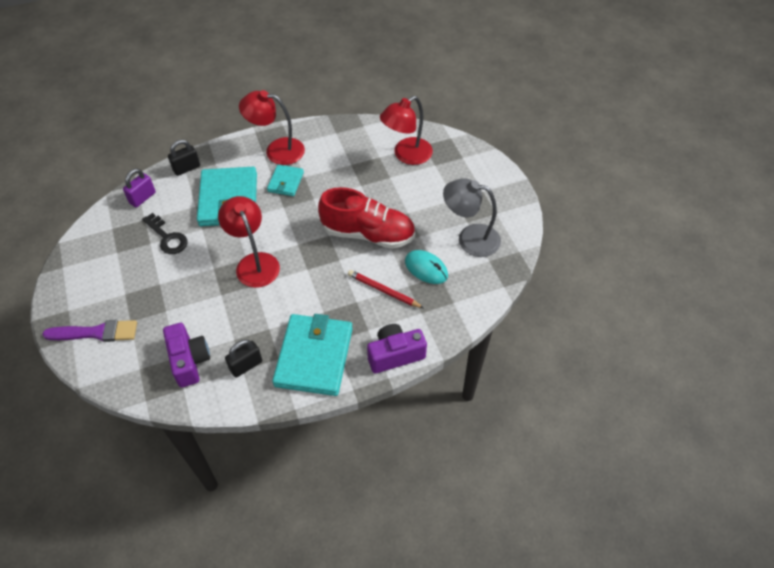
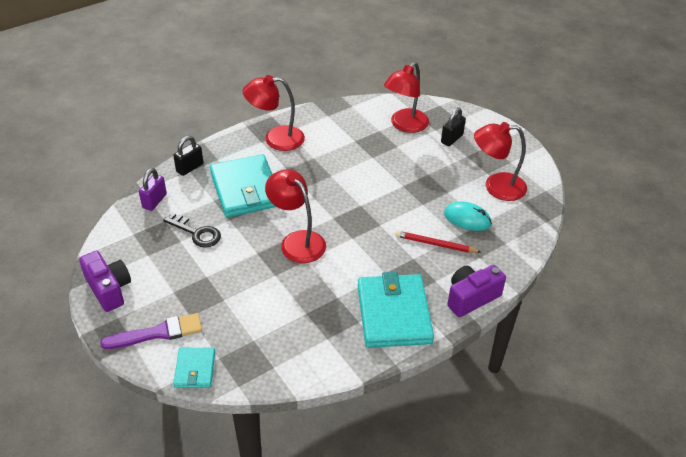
camera: 15 degrees left, 10 degrees down
(189, 361) = (269, 341): purple camera -> purple camera (108, 289)
(246, 365) = (329, 334): black padlock -> black padlock (451, 139)
(286, 182) = (297, 165): turquoise wallet -> turquoise wallet (195, 369)
(368, 234) = (398, 198): red shoe -> none
(470, 238) = (496, 186): grey lamp -> red lamp

